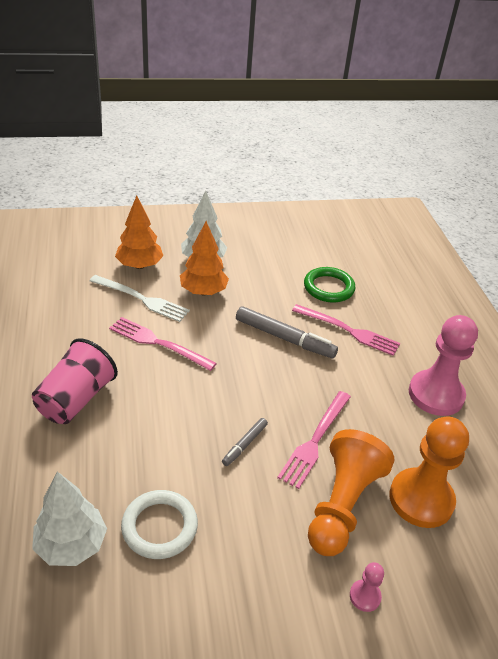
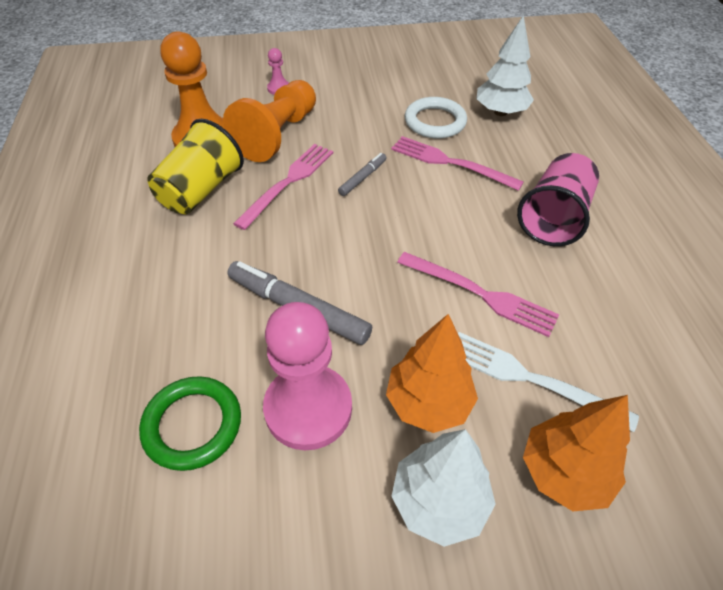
camera: 175 degrees left, 10 degrees up
(348, 331) = (194, 325): pink fork -> pink fork (450, 163)
(392, 432) = (201, 190): none -> yellow cup
(436, 394) = (122, 231): pink pawn -> pink pawn (308, 408)

